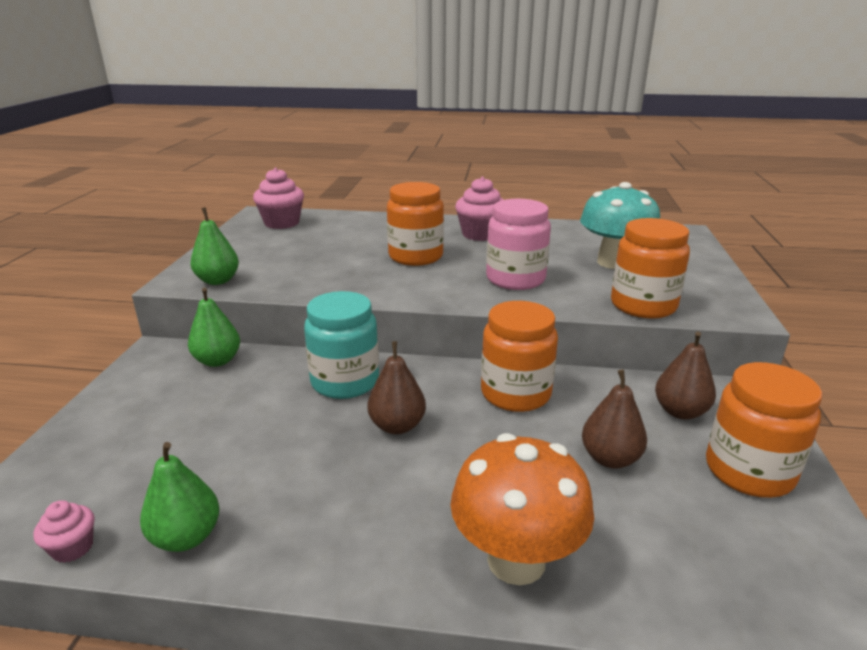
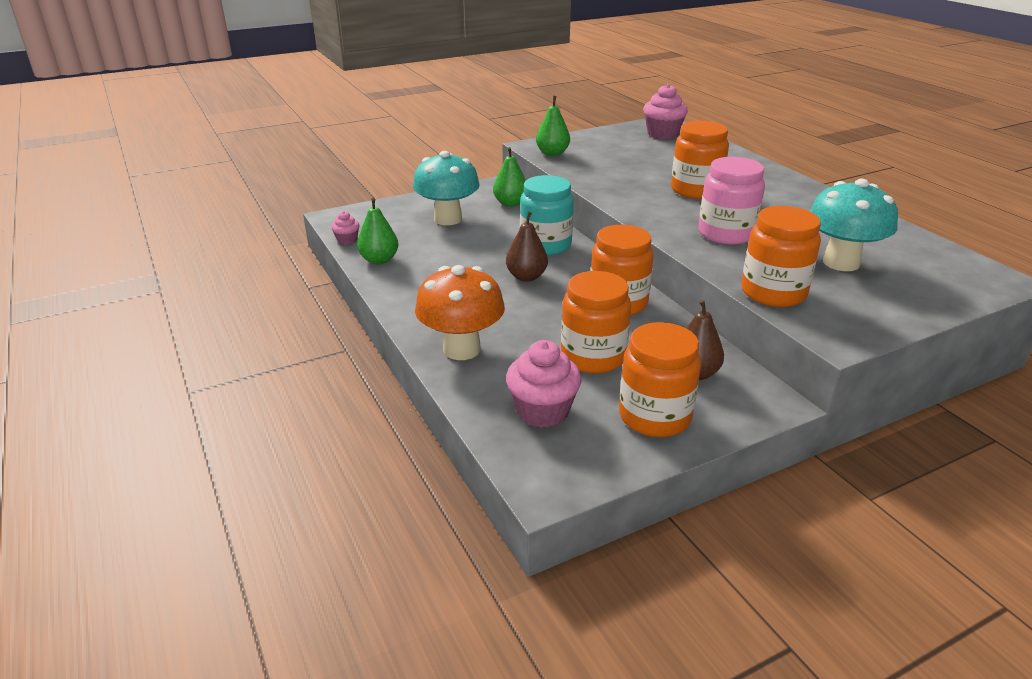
camera: 55 degrees right, 5 degrees up
(176, 421) = (448, 219): none -> turquoise mushroom
(480, 234) = (785, 197): pink cupcake -> pink cupcake (542, 411)
(610, 458) = (593, 357): brown pear -> orange jar

